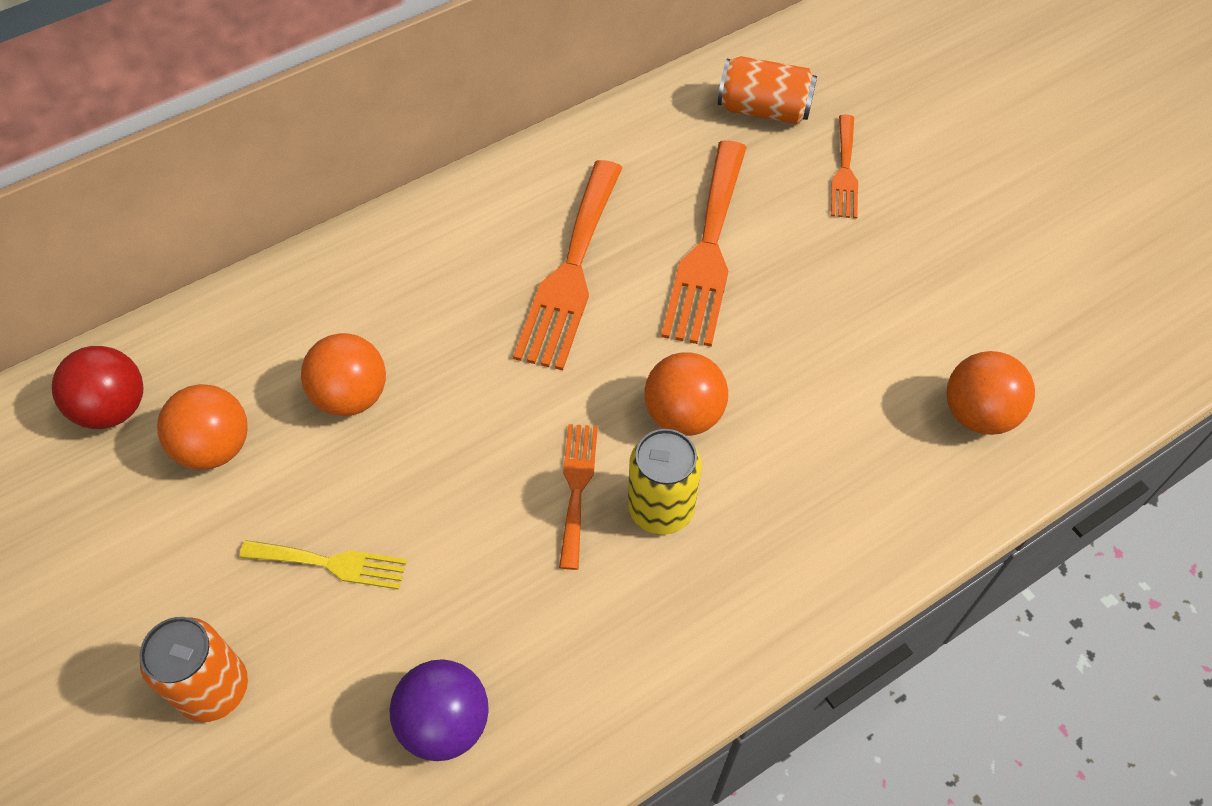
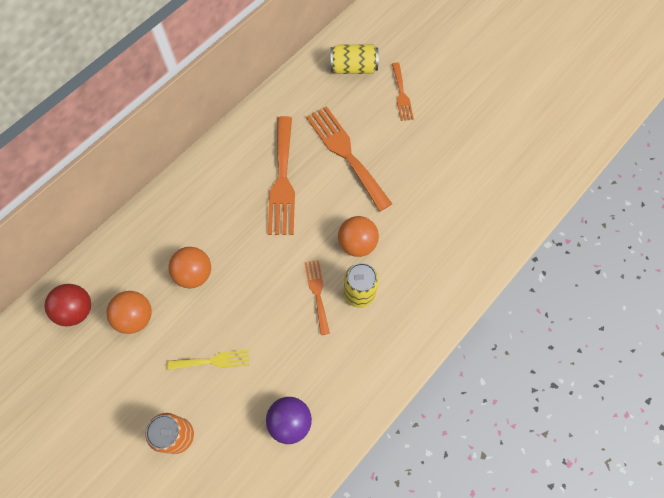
camera: 15 degrees left, 10 degrees up
(707, 250) = (346, 153): orange fork -> orange fork turned 150 degrees clockwise
(763, 110) = (353, 68): orange can -> yellow can
(978, 414) = (492, 209): orange ball -> none

